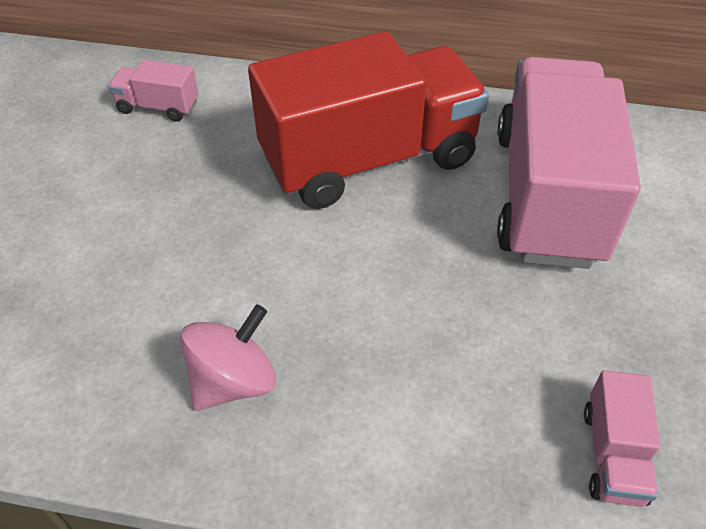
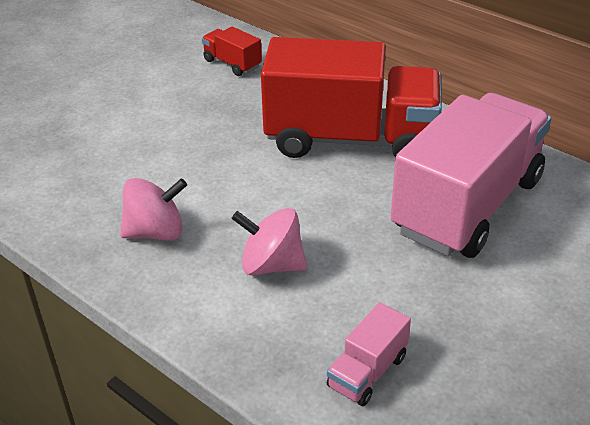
camera: 30 degrees right, 10 degrees down
(158, 107) = (232, 64): pink truck -> red truck
(406, 363) = (271, 265): none -> pink spinning top

